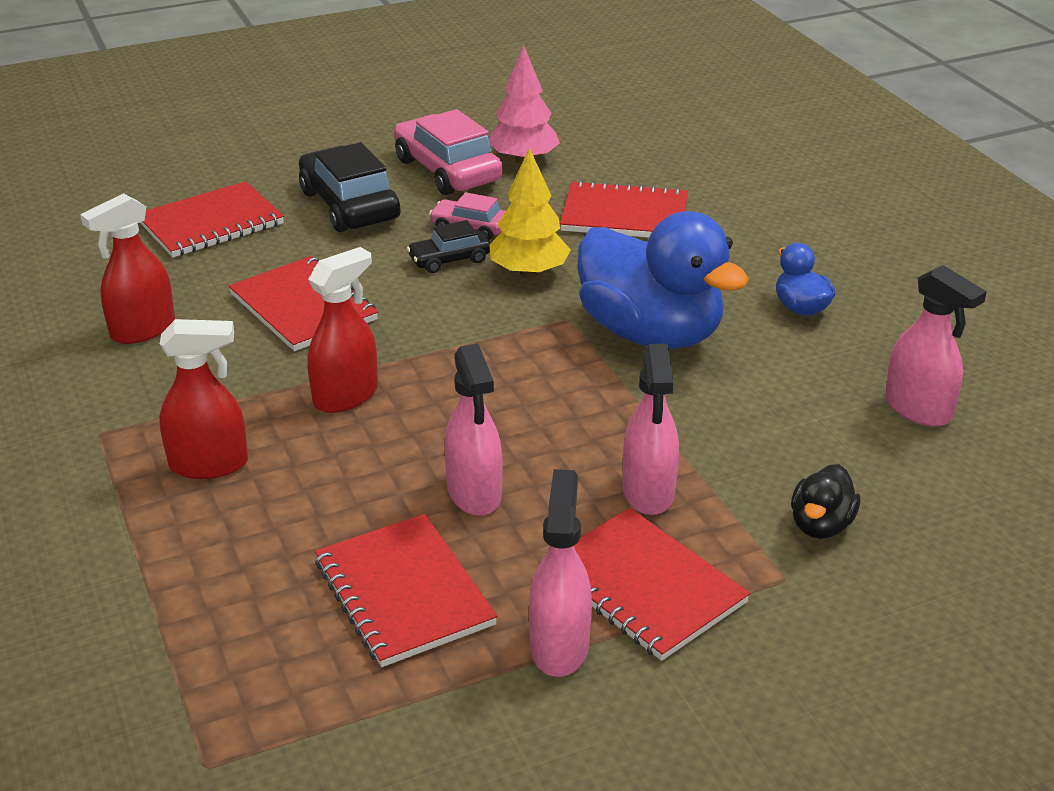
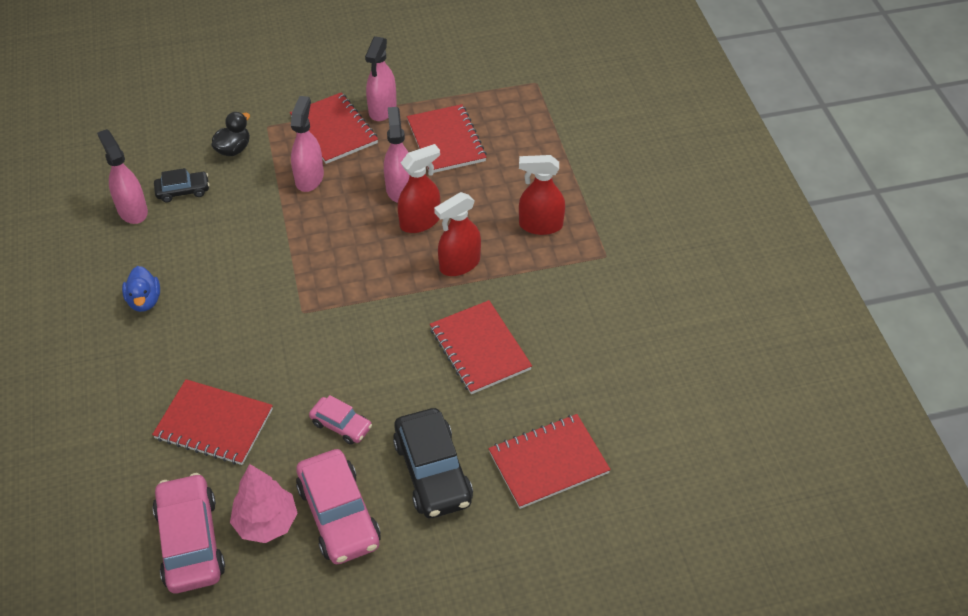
camera: 170 degrees left, 15 degrees up
(142, 330) = (590, 341): red spray bottle -> red spray bottle (420, 222)
(449, 259) = (367, 387): black car -> black car (183, 191)
(529, 272) = (313, 363): yellow tree -> none
(595, 144) = (190, 541): none -> pink car
(651, 333) = (254, 291): blue duck -> none

